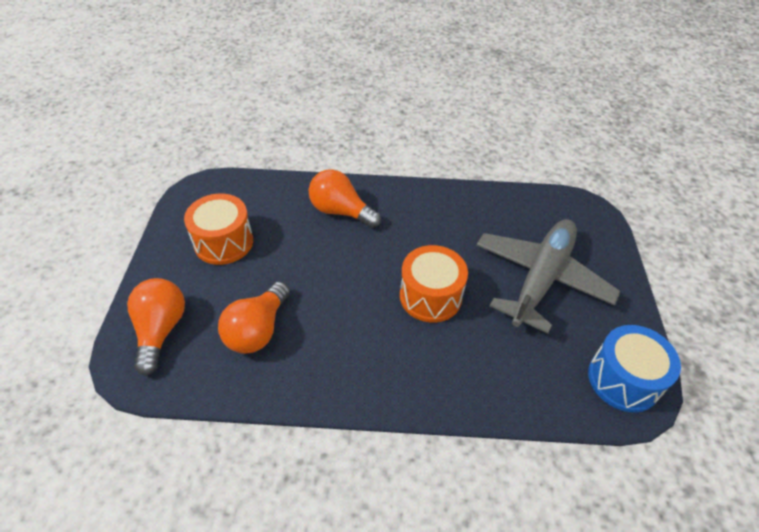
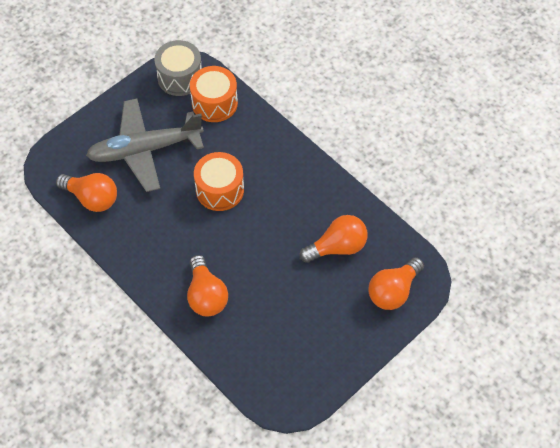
camera: 135 degrees left, 10 degrees up
(224, 242) = (308, 332): orange drum -> orange drum (214, 103)
(520, 211) = (92, 198): none -> orange light bulb
(623, 379) = (180, 77): blue drum -> grey drum

